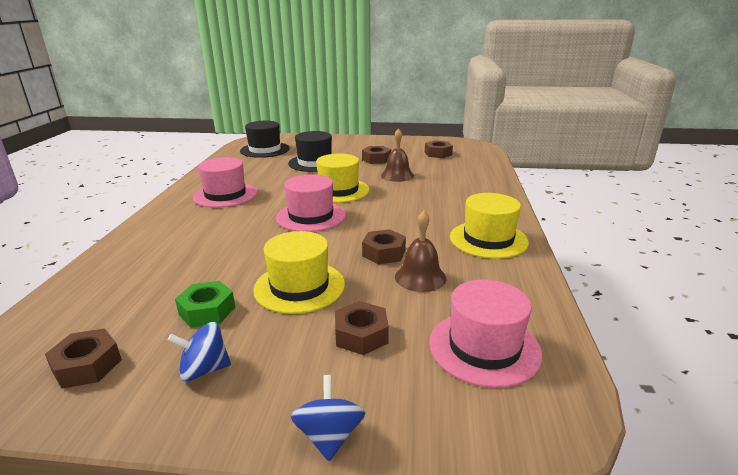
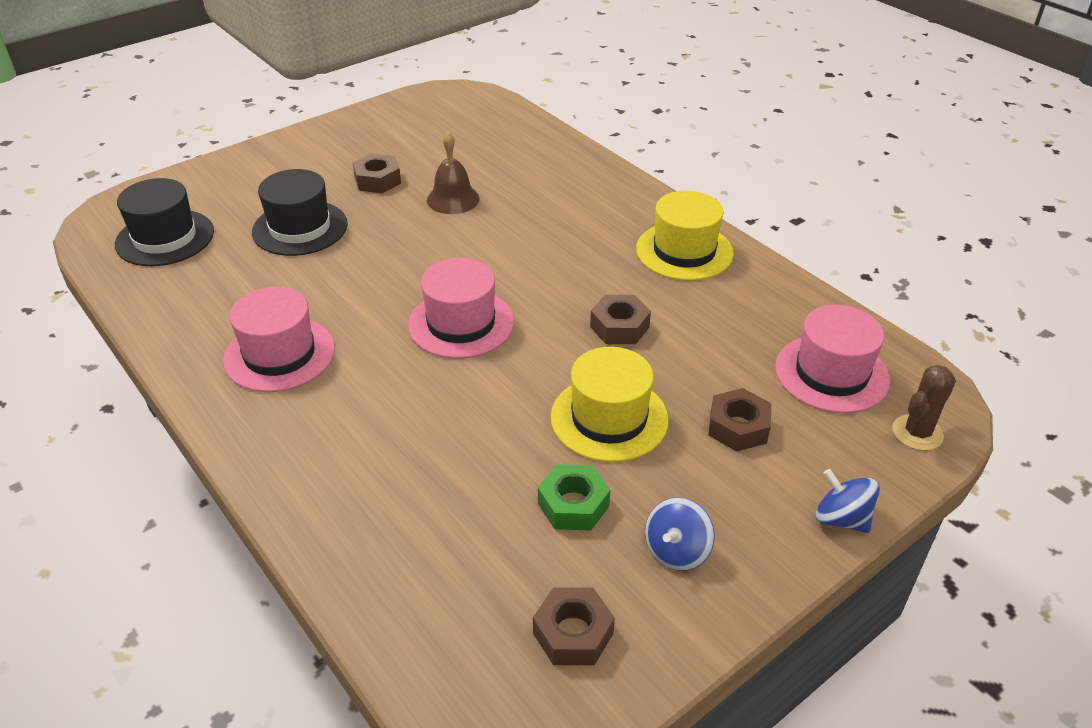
camera: 45 degrees left, 15 degrees up
(338, 190) = (423, 263): yellow hat -> none
(420, 277) = (693, 335): brown bell -> none
(438, 154) = (442, 132): brown nut -> none
(495, 429) = (917, 433): none -> brown cactus

